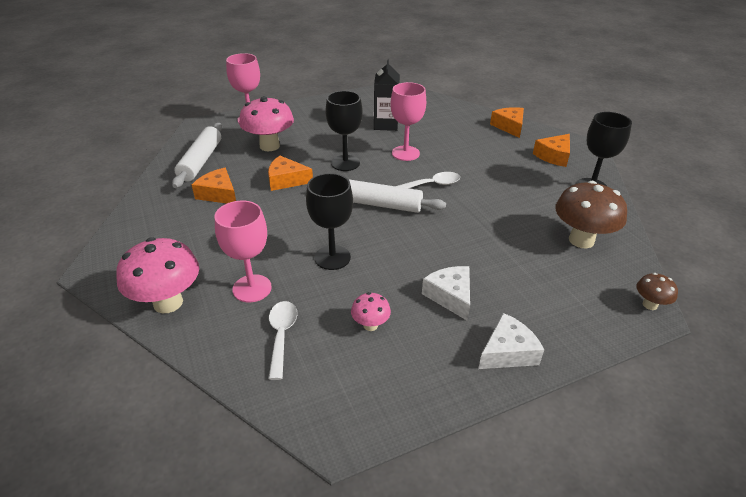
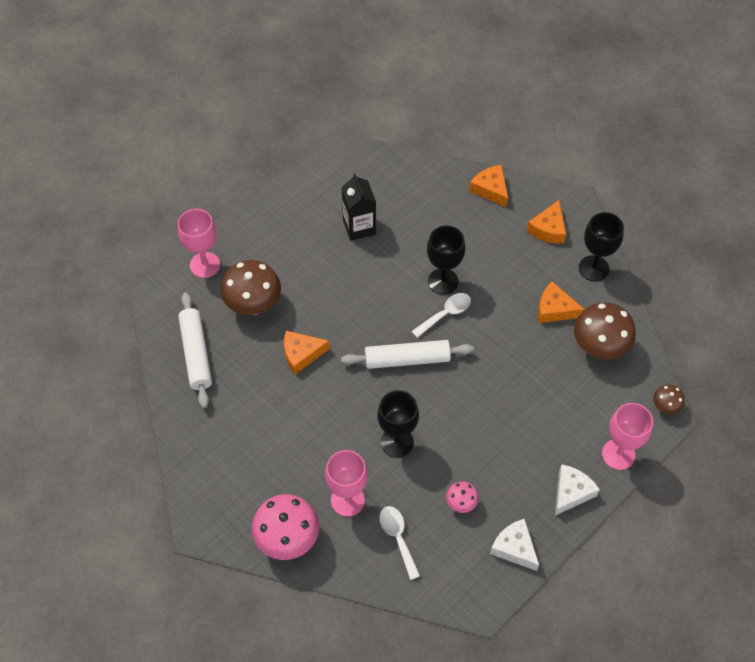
camera: 20 degrees left, 20 degrees up
(218, 194) = (246, 396): orange cheese -> orange cheese (554, 309)
(269, 146) = (253, 305): pink mushroom -> brown mushroom
(345, 163) = (347, 308): black goblet -> black goblet (443, 281)
(405, 153) = (400, 272): pink goblet -> pink goblet (618, 454)
(450, 296) = (511, 452): white cheese -> white cheese (514, 548)

